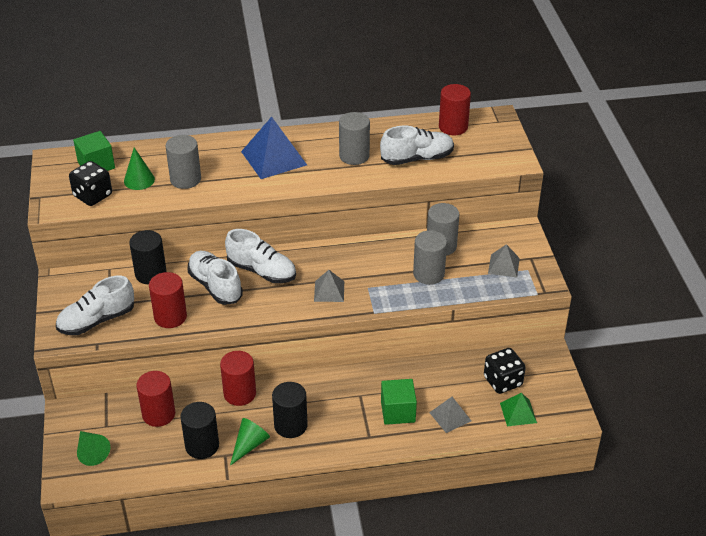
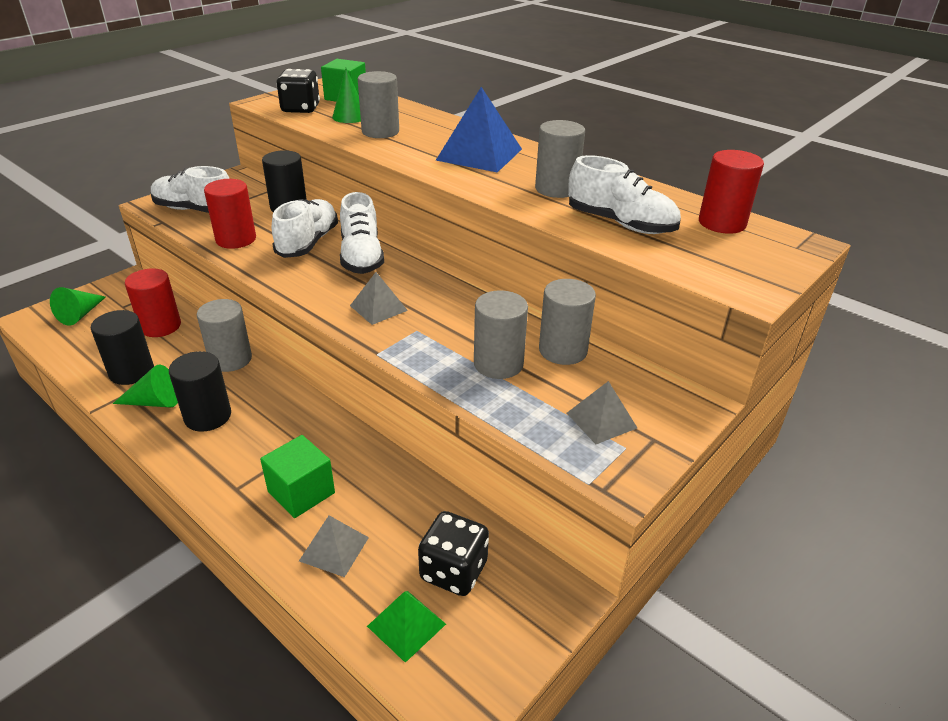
camera: 50 degrees right, 5 degrees down
(240, 394) = (230, 359): red cylinder -> grey cylinder

